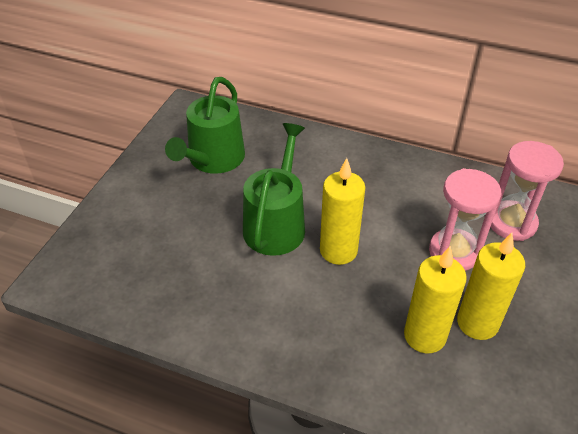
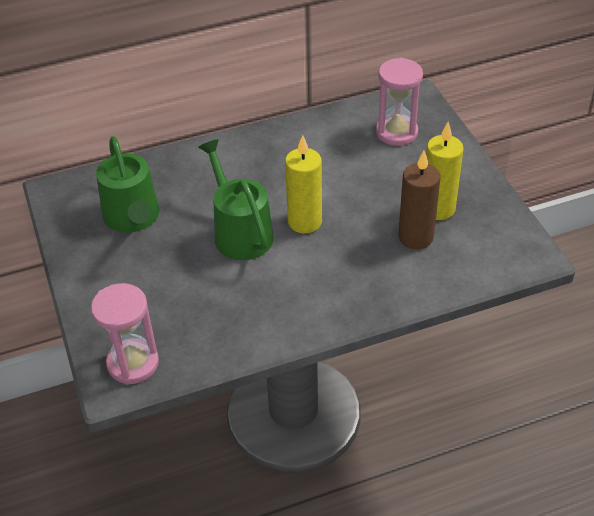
camera: 40 degrees left, 0 degrees up
(425, 336) = (415, 237): yellow candle -> brown candle
(454, 252) = (380, 174): pink hourglass -> pink hourglass (133, 363)

